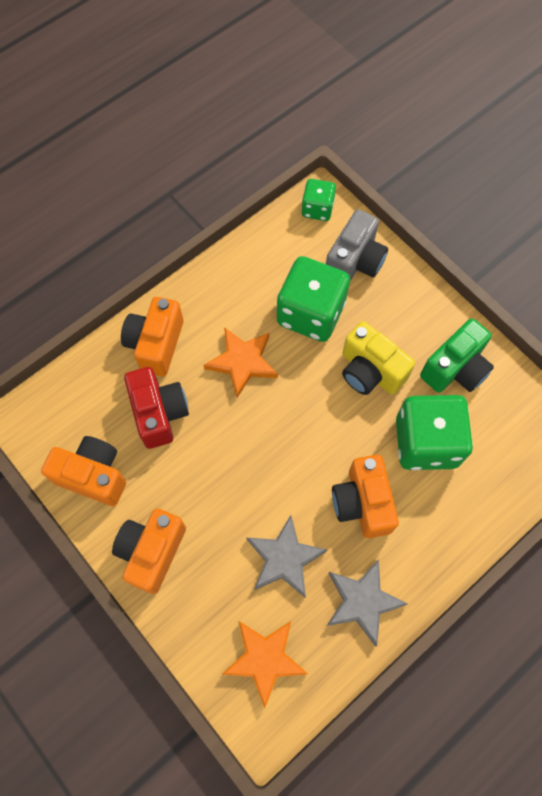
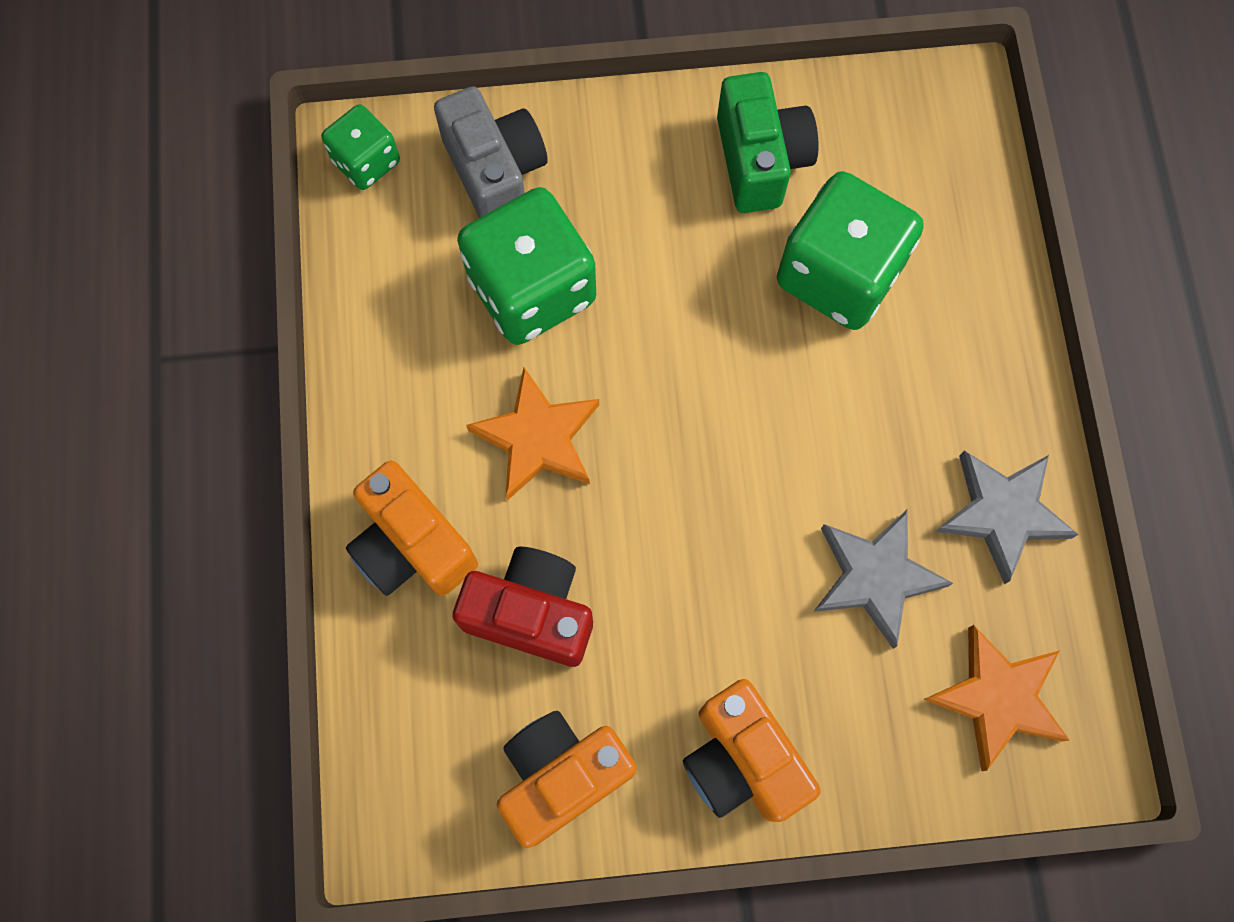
camera: 55 degrees left, 5 degrees up
(362, 503) = (867, 418): orange camera -> none
(370, 371) = (682, 272): yellow camera -> none

